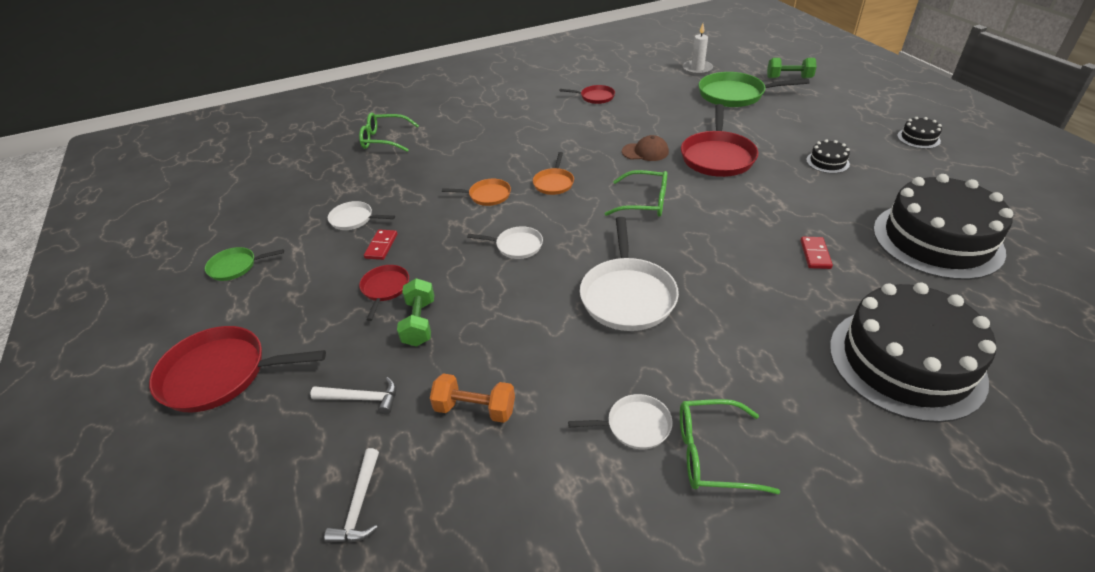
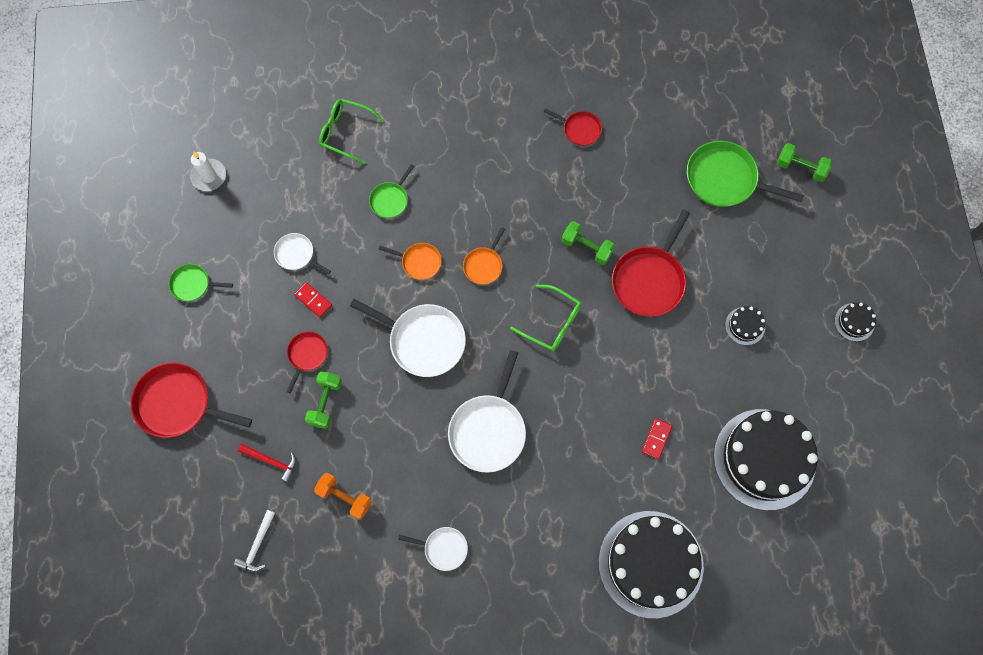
camera: 15 degrees right, 30 degrees up
(361, 398) = (272, 461): white hammer -> red hammer
(381, 246) = (313, 300): red domino -> red domino turned 75 degrees counterclockwise
(442, 166) = (390, 200): none -> green pan
(517, 246) = (423, 341): white pan -> white pan, size x1.86
(645, 152) = (586, 247): brown cap -> green dumbbell
(697, 69) = (714, 111): white candle -> white candle (209, 176)
(712, 454) = (481, 586): green glasses -> none

